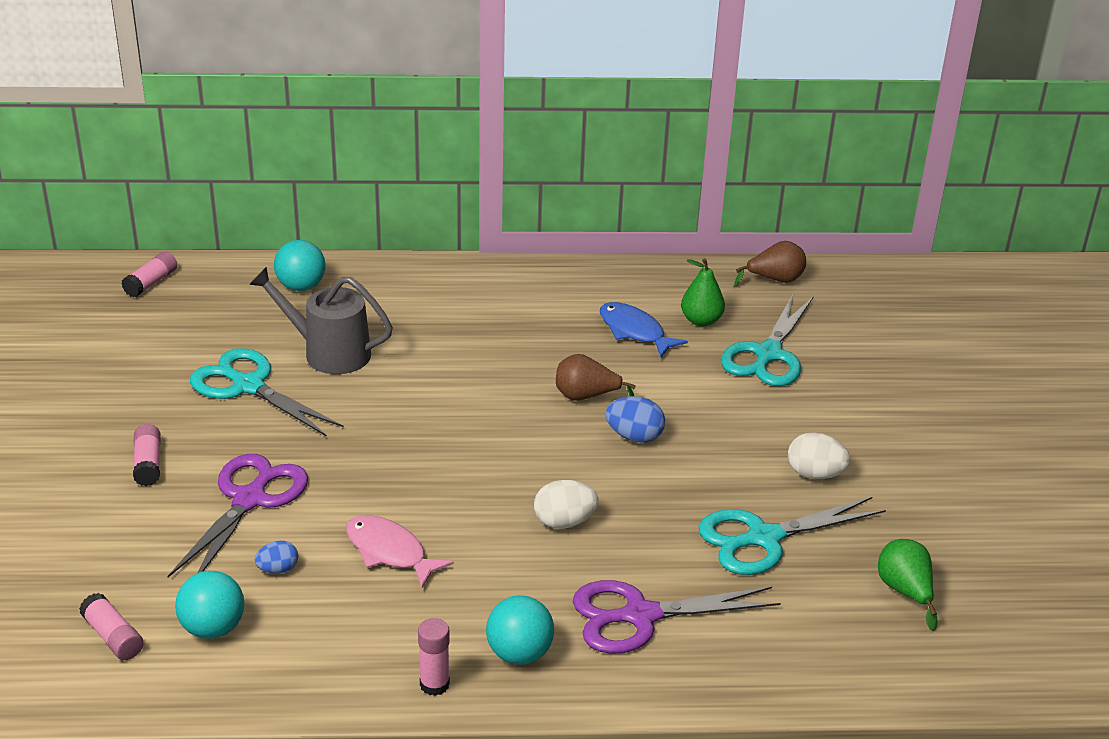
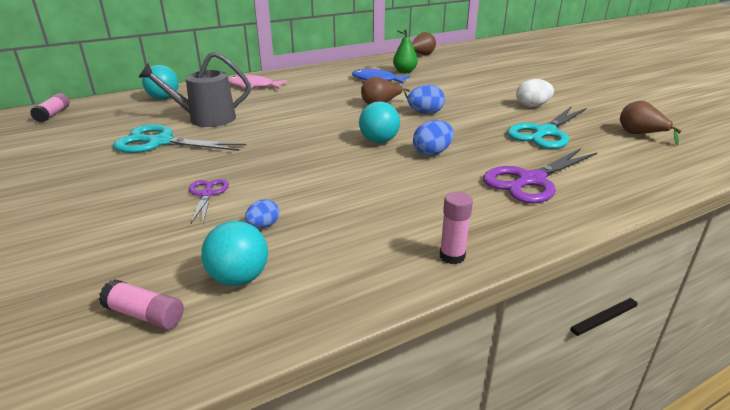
camera: 25 degrees left, 5 degrees down
(148, 464) = (106, 195): pink glue stick -> none
(250, 499) = (207, 194): purple scissors -> purple scissors, size x0.54
(389, 552) = (338, 194): pink fish -> pink fish (253, 86)
(519, 653) = (486, 220): turquoise ball -> turquoise ball (379, 141)
(564, 522) = (432, 153): white egg -> blue egg
(768, 354) = (451, 75): turquoise scissors -> none
(905, 591) = (640, 134): green pear -> brown pear

